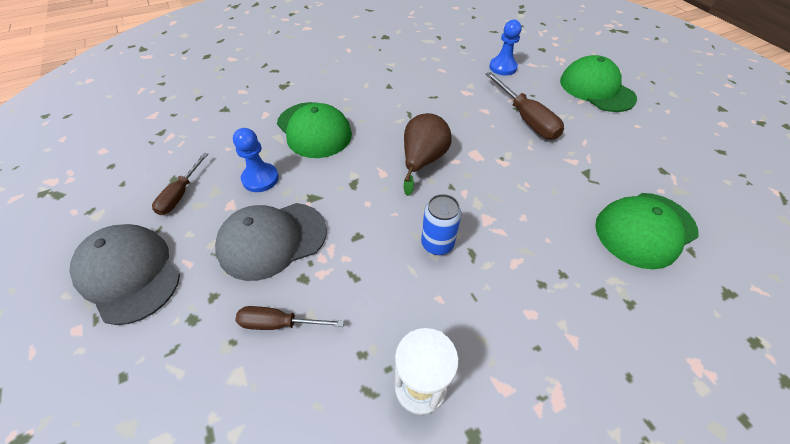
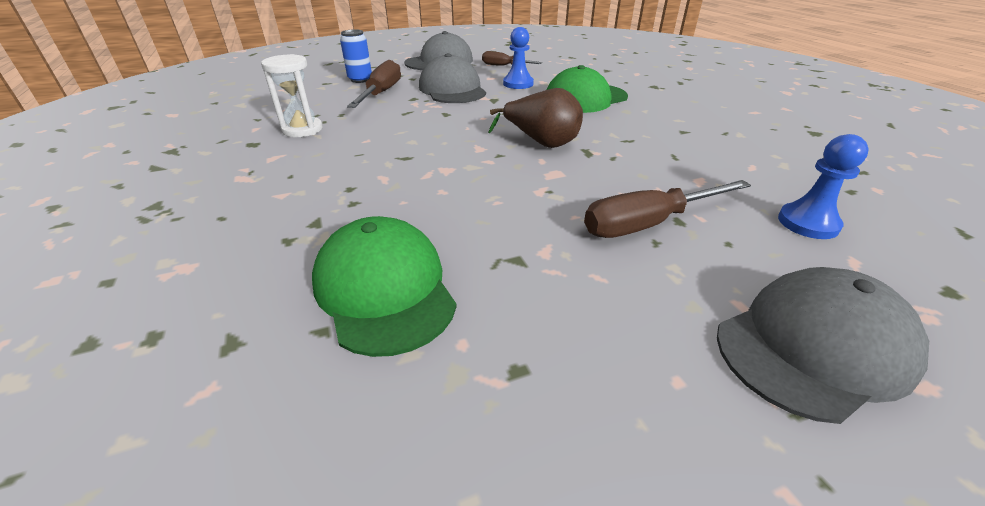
camera: 95 degrees right, 15 degrees down
(279, 323) = (381, 93): brown screwdriver -> brown screwdriver, size x1.59
(437, 244) = (424, 143): blue can -> blue can (360, 80)
(596, 89) = (814, 346): green cap -> grey cap

